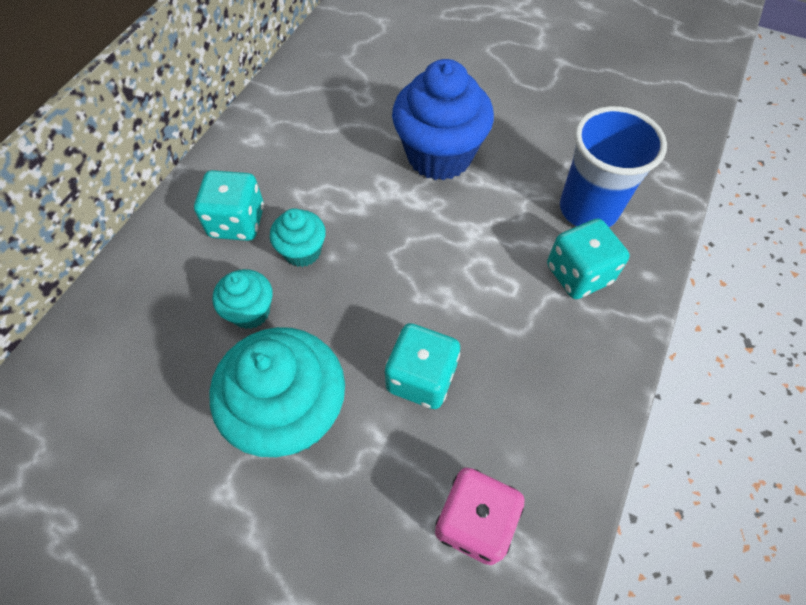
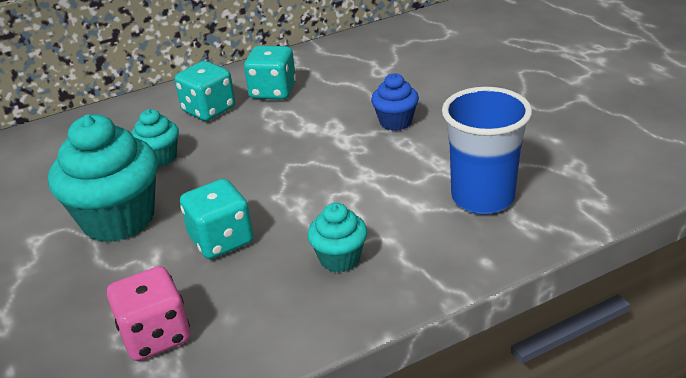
camera: 40 degrees right, 25 degrees down
(302, 251) = (230, 140): turquoise cupcake -> turquoise cupcake (339, 259)
(439, 156) = (395, 122): blue cupcake -> blue cupcake, size x0.52
(578, 274) = (420, 234): turquoise dice -> turquoise dice (273, 91)

